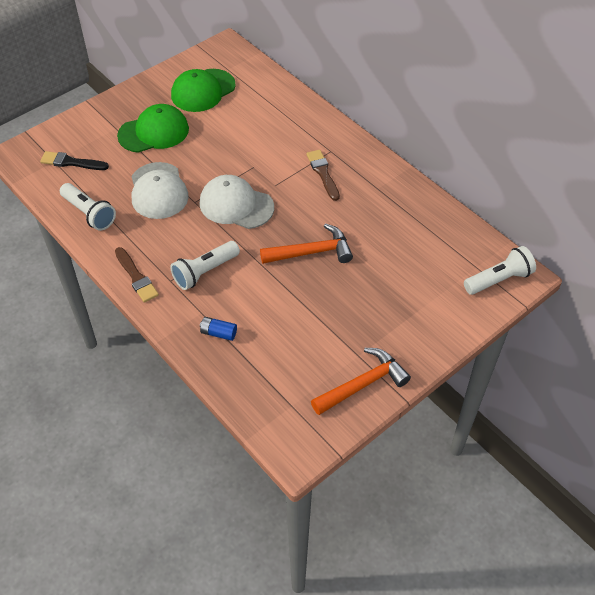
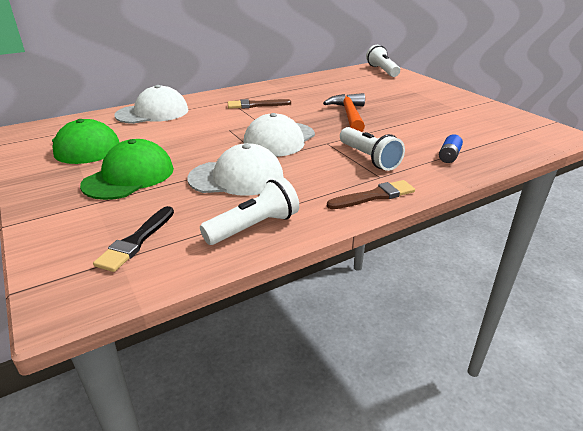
camera: 80 degrees left, 20 degrees down
(154, 132) = (129, 176): green cap -> green cap turned 45 degrees clockwise
(283, 106) = (152, 113): none -> white cap
(363, 384) = (486, 109): orange hammer -> none

